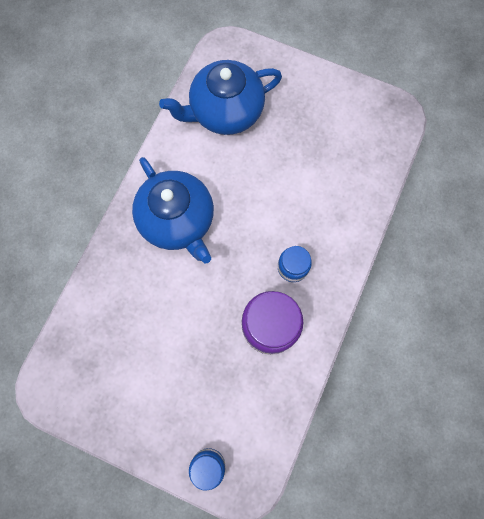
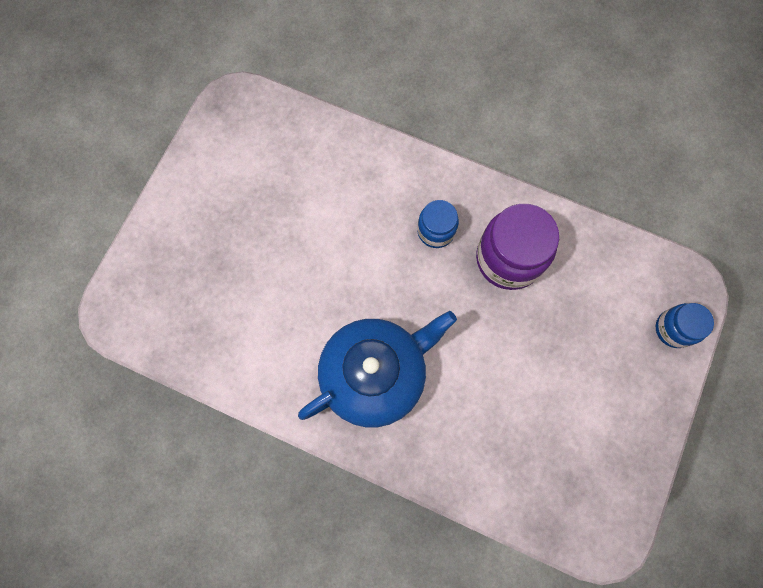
camera: 90 degrees left, 0 degrees up
(225, 112) = (217, 313): blue teapot -> none

